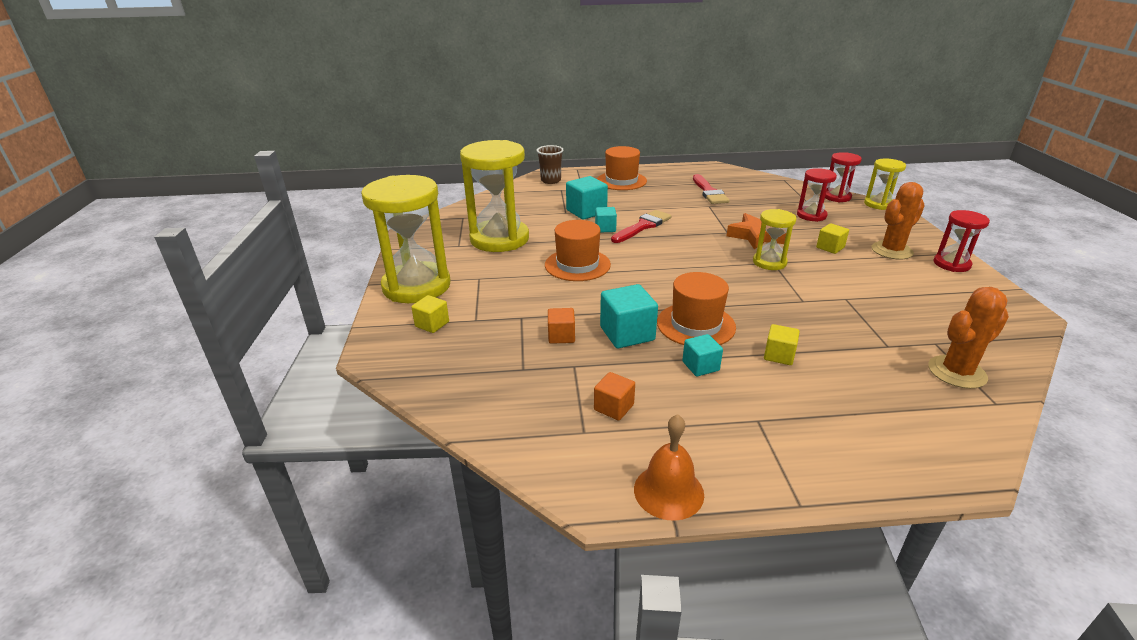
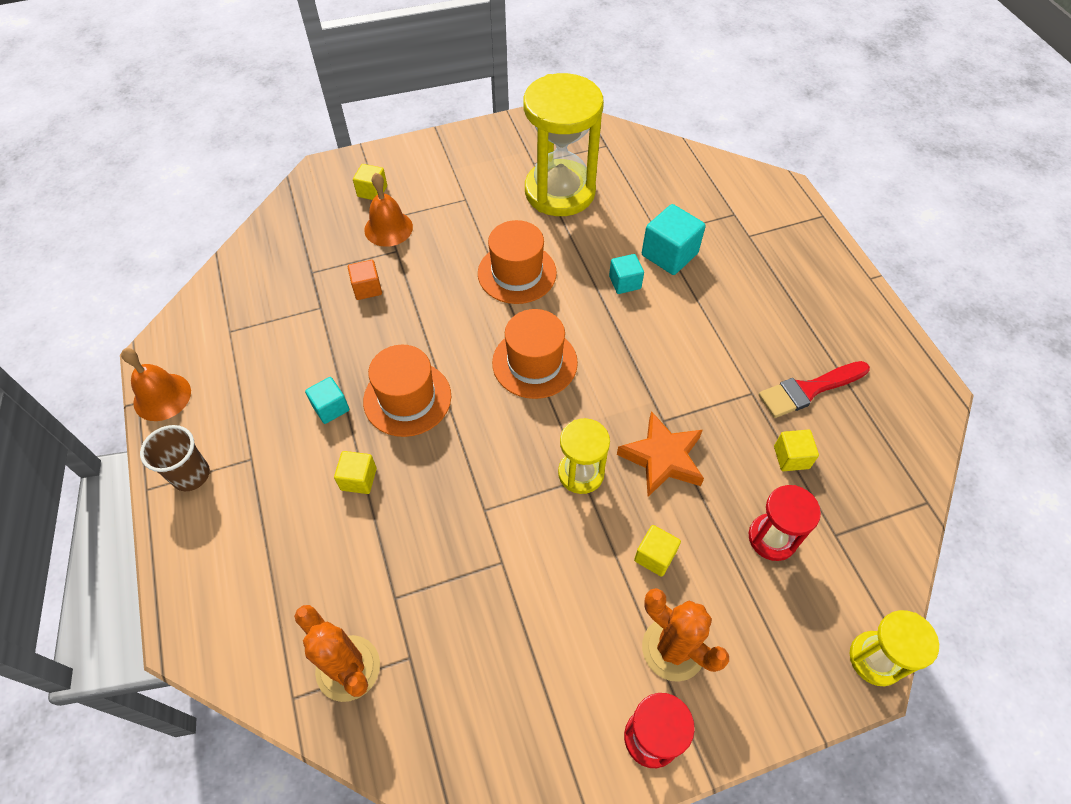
camera: 75 degrees right, 25 degrees up
(416, 286) = (437, 159): yellow hourglass -> none
(489, 319) = (388, 228): none -> orange bell
(550, 180) = (761, 197): brown cup -> brown cup (191, 475)
(614, 407) = (261, 346): orange cube -> none
(621, 181) = (800, 274): orange hat -> orange hat (534, 362)
(627, 334) = (380, 340): turquoise cube -> none
(643, 226) = (645, 321): red brush -> none
(756, 203) = (791, 457): none -> yellow cube
(836, 197) = (879, 587): red hourglass -> none

